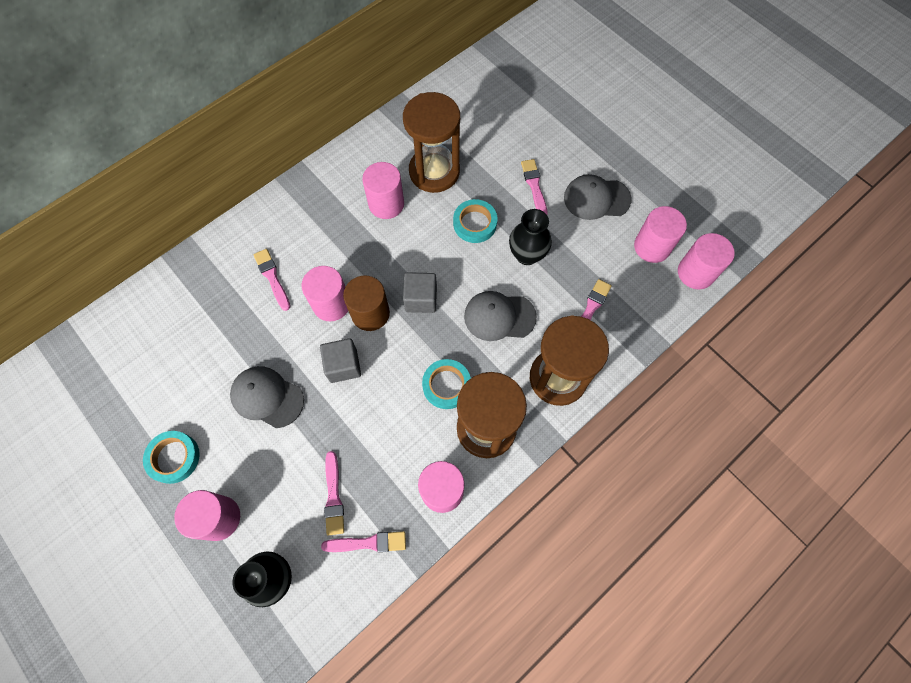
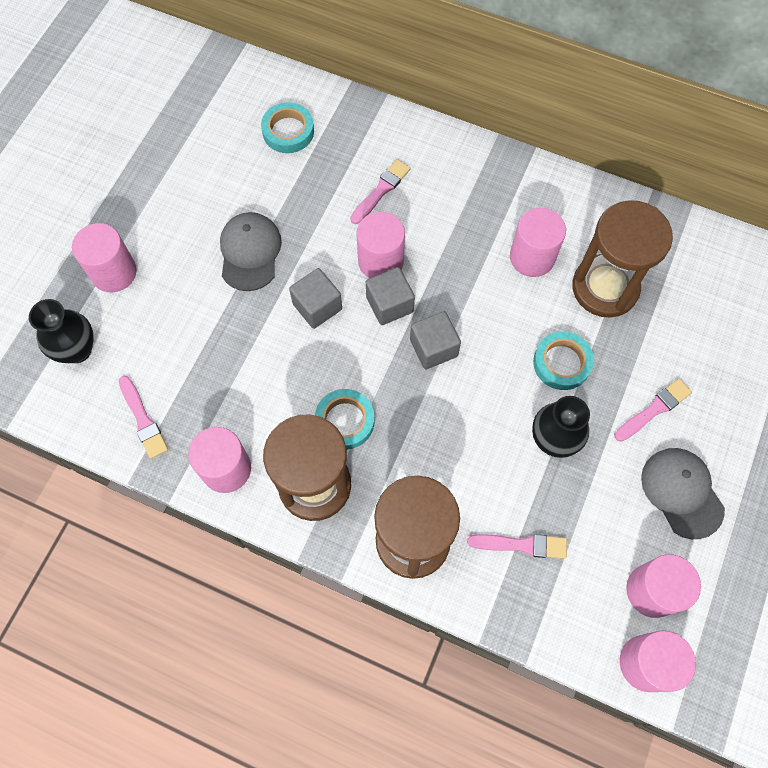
camera: 65 degrees right, 0 degrees up
(174, 458) = (154, 204): turquoise tape -> turquoise tape (288, 131)
(333, 496) = (176, 364): pink brush -> none
(370, 313) = (389, 304): brown cylinder -> grey cube
(499, 316) = (456, 442): grey cap -> none

